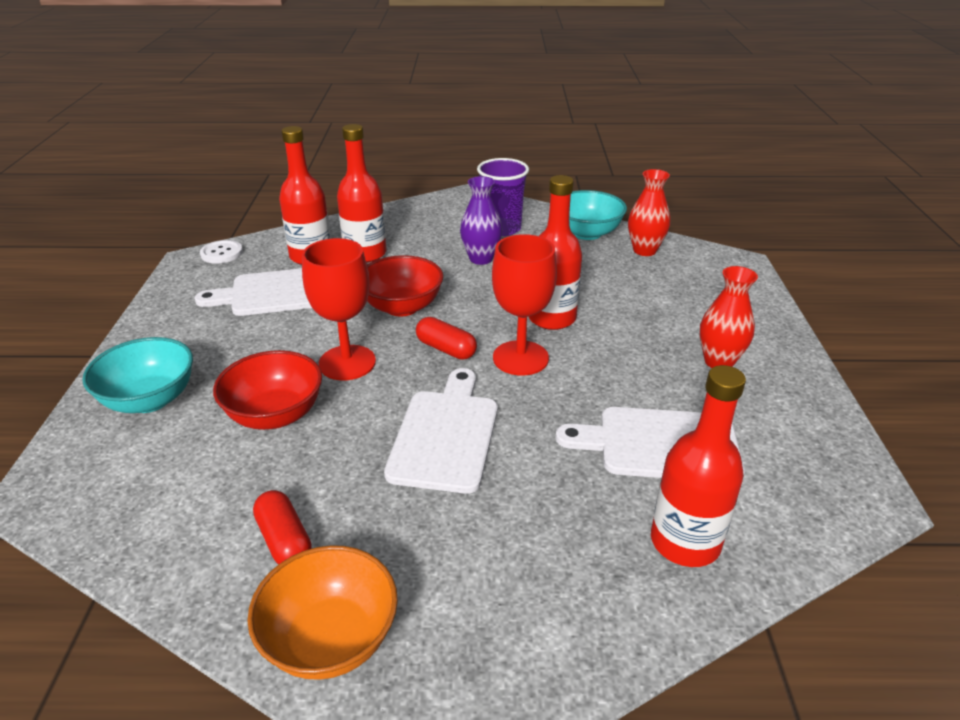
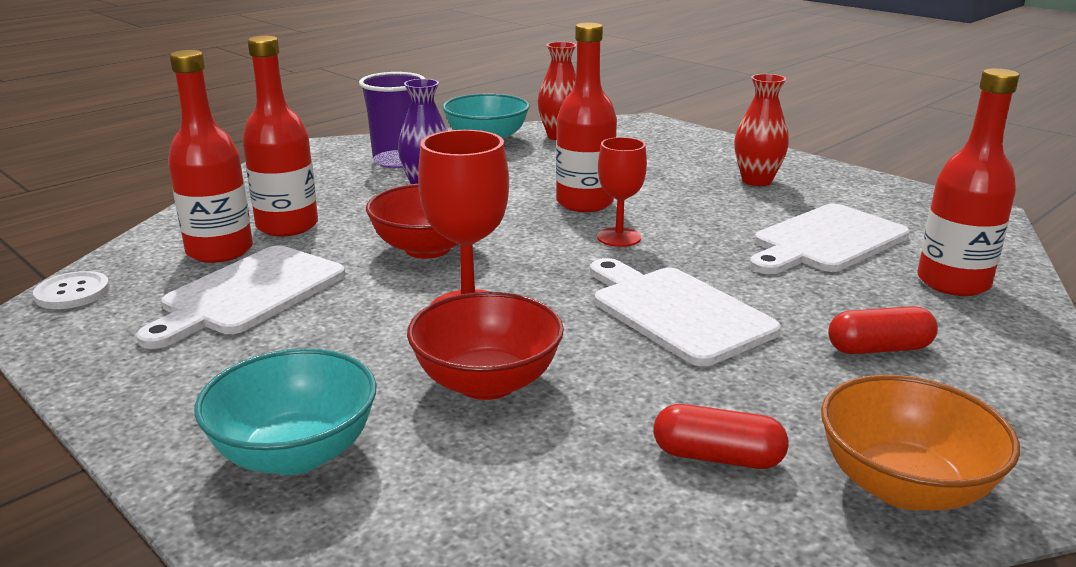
camera: 45 degrees left, 10 degrees down
(446, 349) = (542, 259): red capsule -> red capsule (879, 348)
(520, 358) = (619, 237): red goblet -> red goblet, size x0.66

